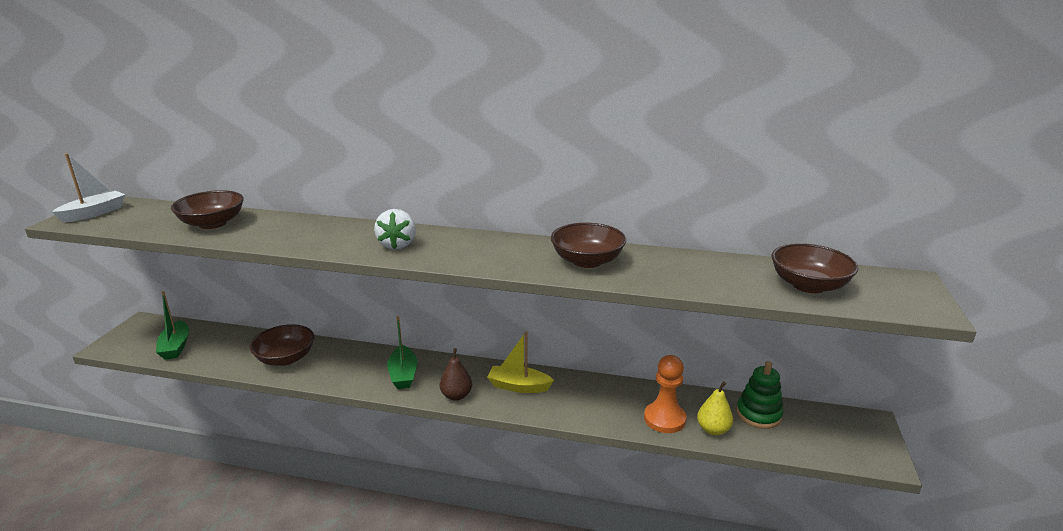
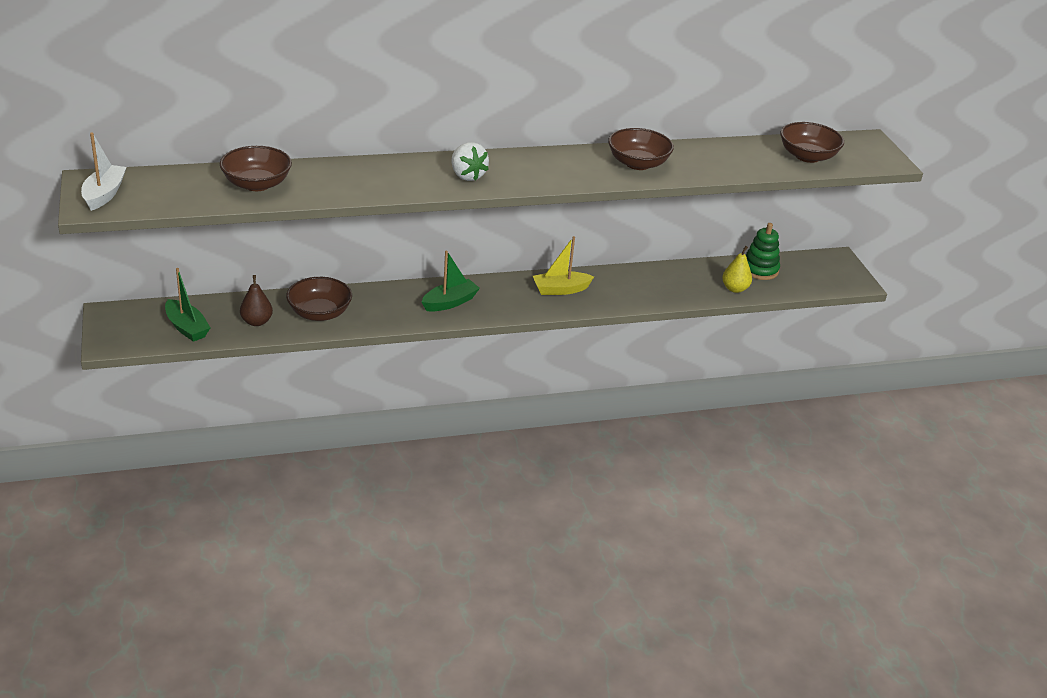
camera: 30 degrees left, 10 degrees up
(403, 374) = (450, 302): green boat -> green boat turned 90 degrees counterclockwise
(456, 395) = (515, 309): brown pear -> brown pear (256, 322)
(664, 419) = (695, 289): orange pawn -> none

